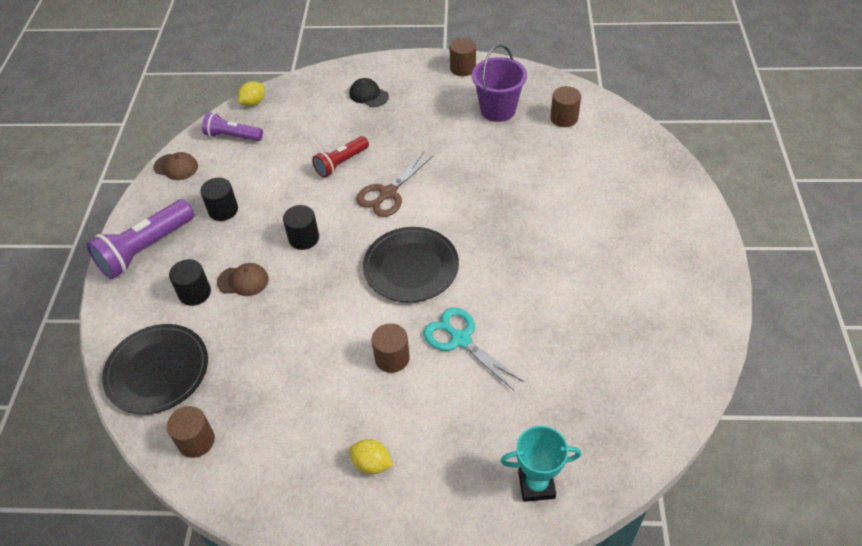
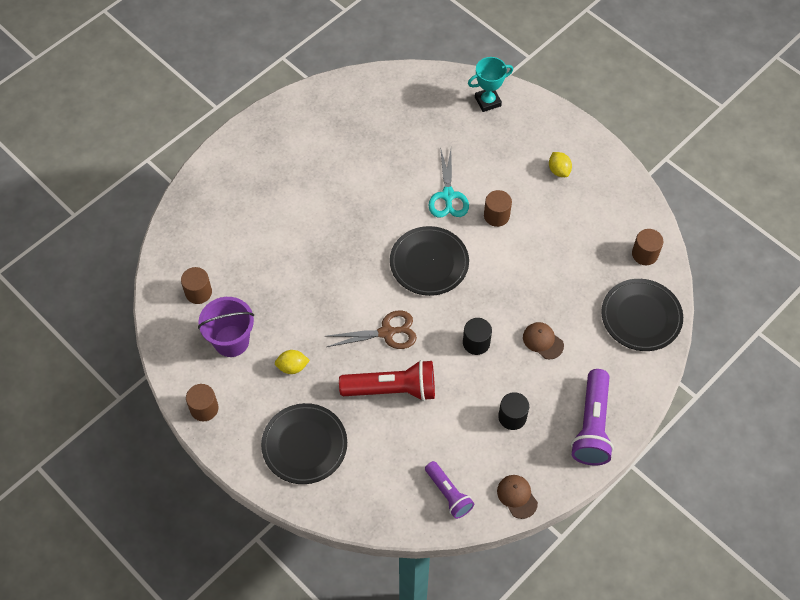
camera: 140 degrees left, 10 degrees up
(145, 249) = (592, 426): purple flashlight -> purple flashlight turned 105 degrees clockwise
(195, 293) = (581, 358): black cylinder -> none
(253, 102) = (401, 522): yellow lemon -> yellow lemon (292, 367)
(341, 163) = (392, 389): red flashlight -> red flashlight, size x1.62
(368, 95) = (304, 445): black cap -> black plate
(536, 485) = (487, 101): turquoise trophy -> turquoise trophy turned 60 degrees counterclockwise

